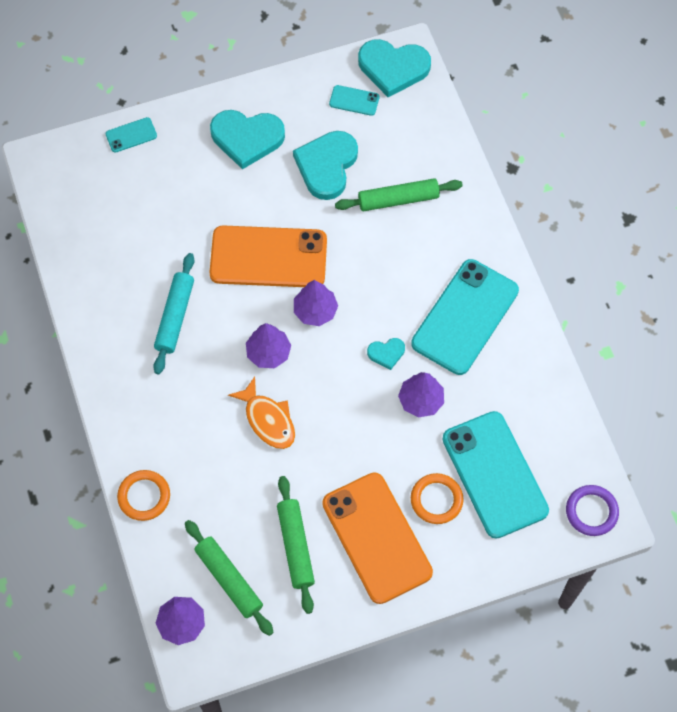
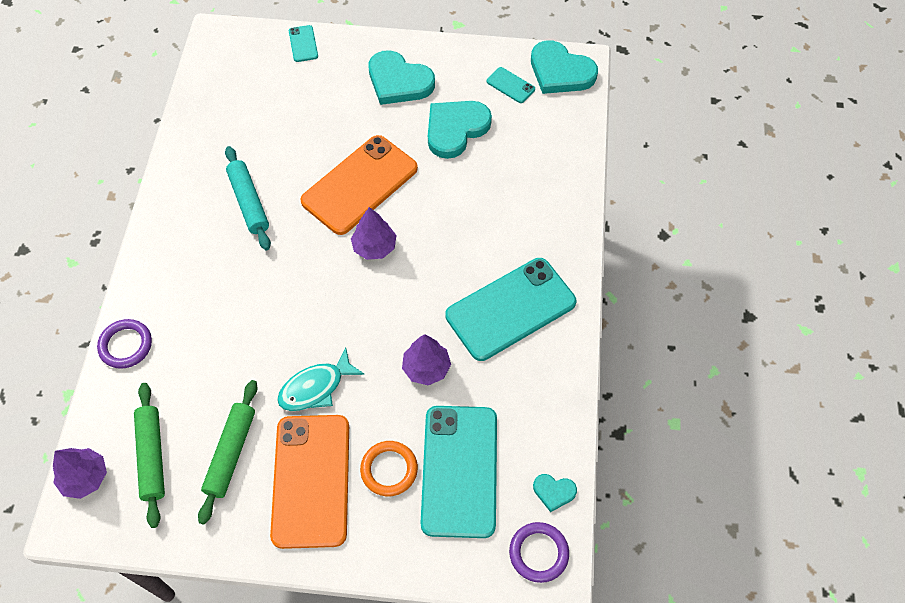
camera: 25 degrees right, 5 degrees down
(131, 135) = (303, 44): turquoise phone -> turquoise phone turned 75 degrees clockwise
(144, 496) = (126, 345): orange ring -> purple ring
(175, 317) = (249, 202): turquoise rolling pin -> turquoise rolling pin turned 60 degrees counterclockwise
(268, 257) = (360, 185): orange phone -> orange phone turned 75 degrees counterclockwise
(268, 353) = (311, 266): purple tree -> none
(268, 420) = (275, 325): orange fish -> none
(335, 459) = (316, 387): none -> turquoise fish
(386, 353) = (418, 311): turquoise heart -> turquoise heart (554, 492)
(398, 199) = (504, 181): green rolling pin -> none

